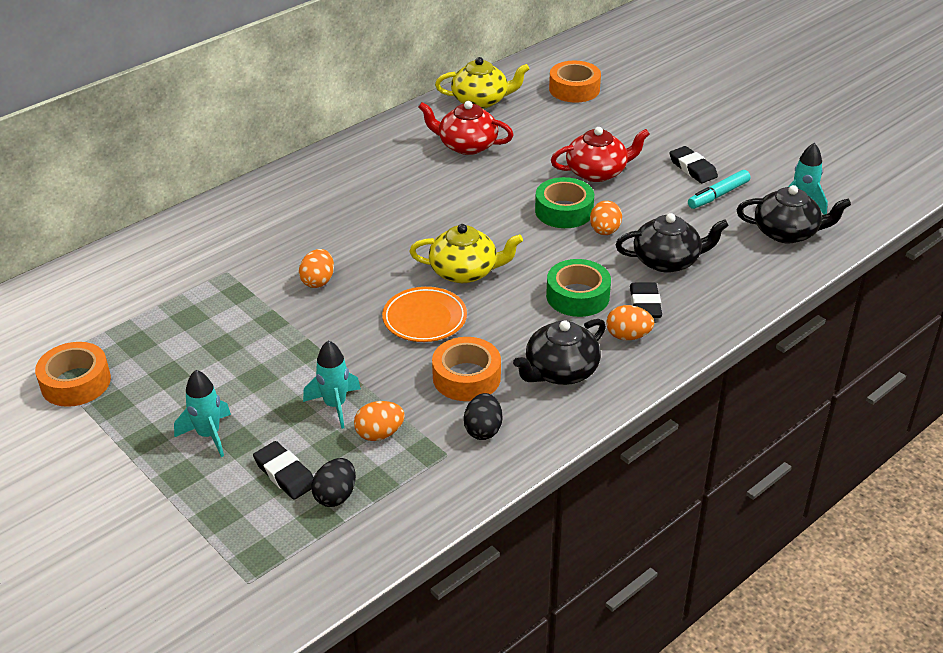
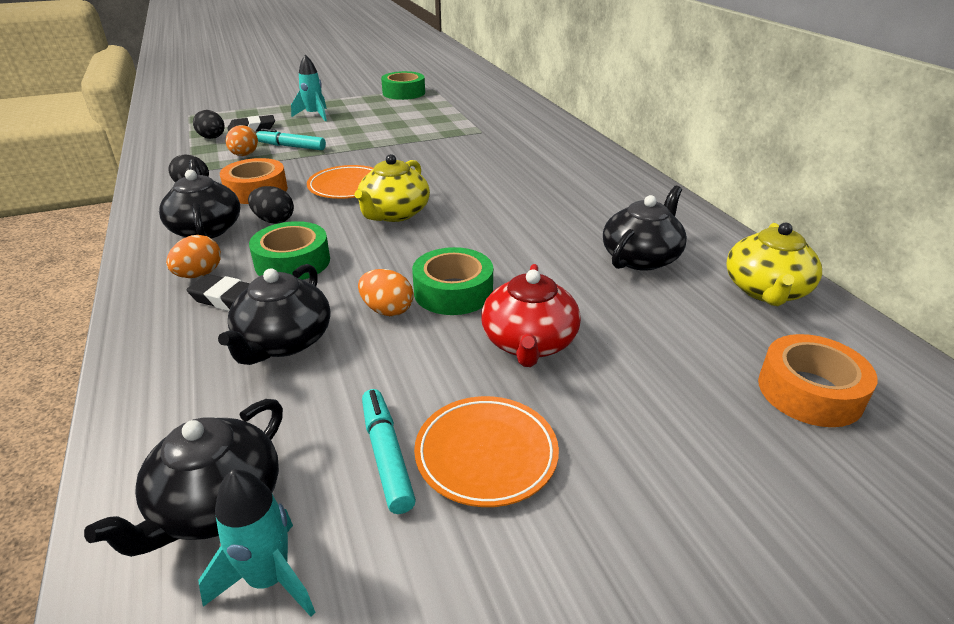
camera: 110 degrees right, 5 degrees down
(76, 382) = (404, 93): orange tape -> green tape
(318, 281) = (440, 157): orange egg -> none
(335, 405) = (291, 146): turquoise rocket -> turquoise marker
(466, 145) = (641, 257): red teapot -> black teapot
(519, 336) = (274, 220): none -> black egg
(692, 168) = (486, 454): black eraser -> orange plate

